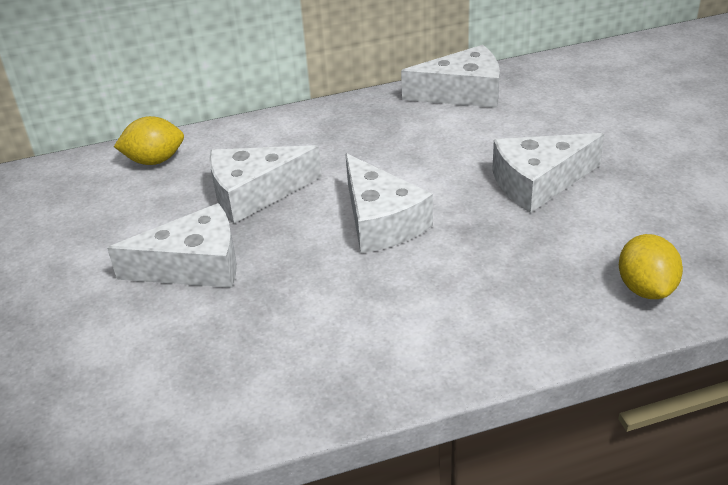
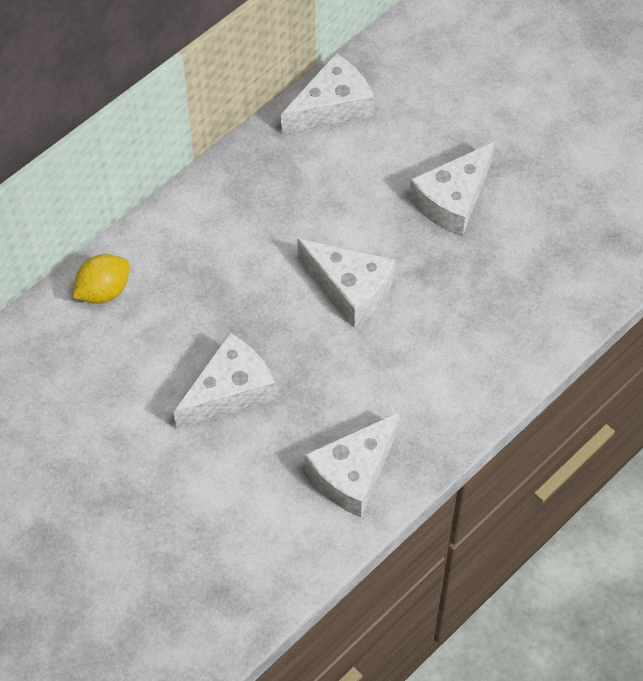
camera: 30 degrees left, 20 degrees up
(255, 193) = (224, 297): white cheese -> white cheese (353, 473)
(645, 288) = (578, 282): yellow lemon -> none

